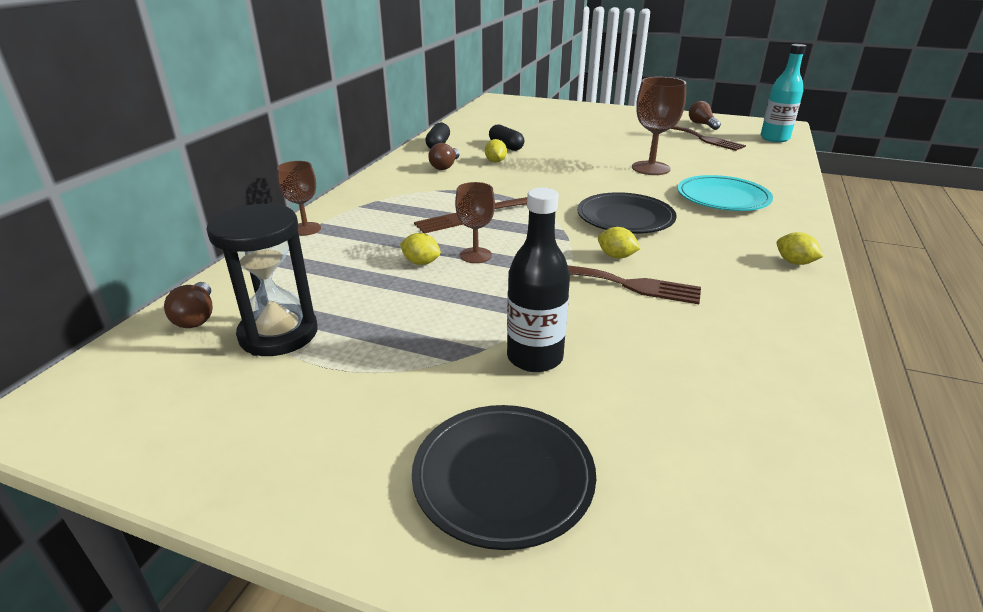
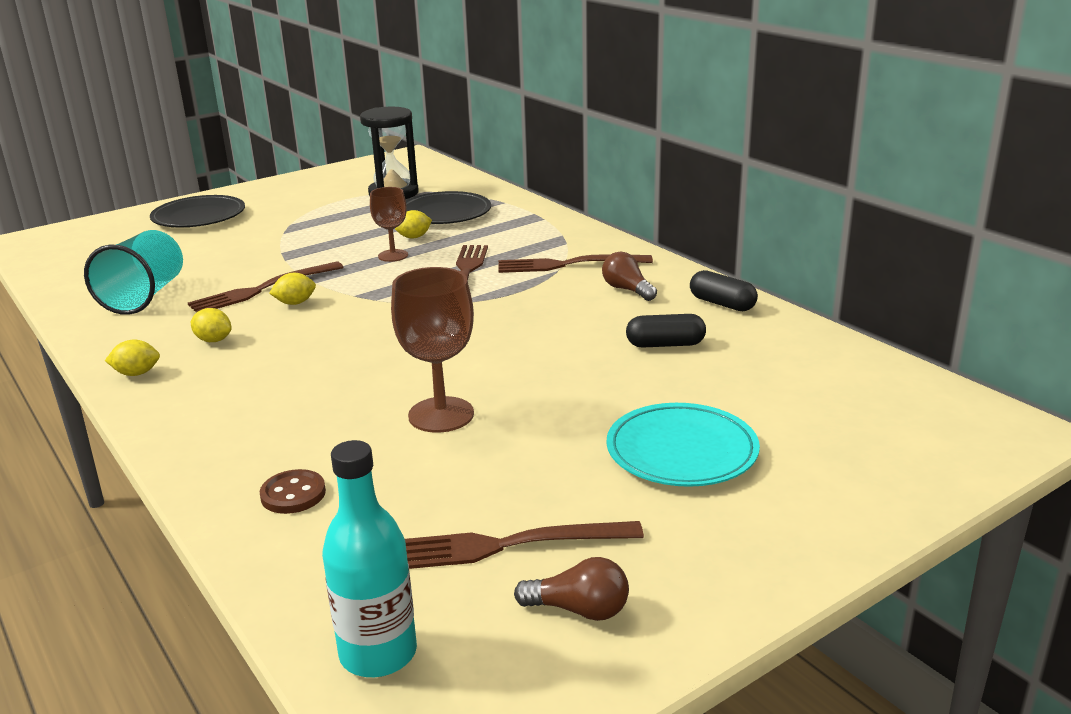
camera: 125 degrees right, 5 degrees down
(197, 317) = (447, 179): brown light bulb -> none
(306, 229) = (538, 213): brown goblet -> none
(421, 189) = (567, 264): none -> brown fork
(495, 161) = (609, 321): yellow lemon -> yellow lemon (213, 340)
(534, 357) = (250, 242): black bottle -> none
(625, 218) = (346, 335): black plate -> black plate (445, 213)
(722, 198) = (286, 415): turquoise plate -> turquoise plate (681, 451)
(730, 341) = (144, 296): none -> turquoise cup
(757, 174) = (293, 494): none -> brown button

